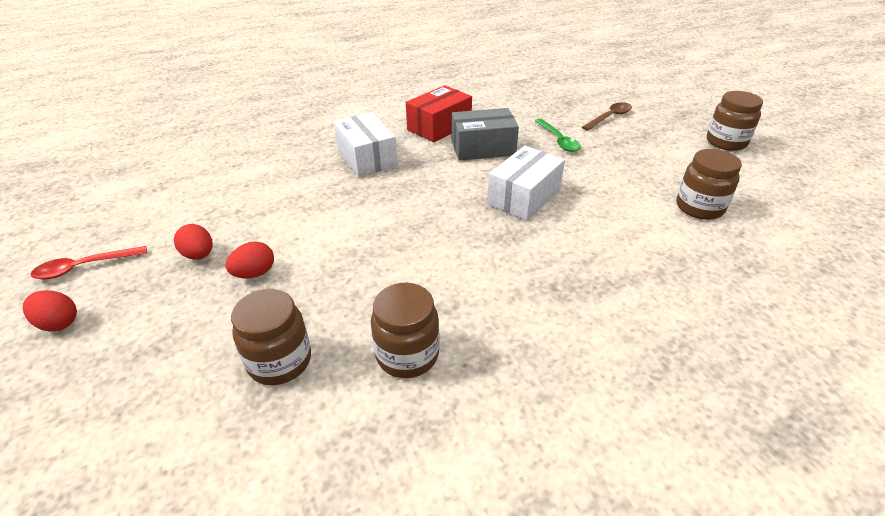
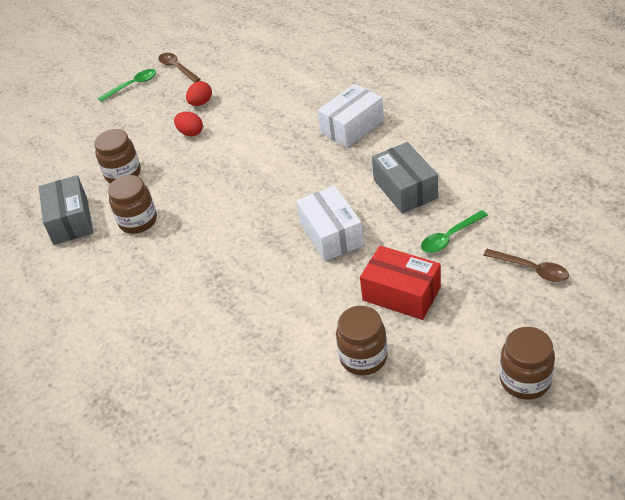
camera: 80 degrees right, 5 degrees up
(59, 323) = (133, 85): red egg -> green spoon
(84, 267) = (177, 68): red spoon -> brown spoon
(347, 453) = (70, 220): none -> grey box
(439, 126) = (432, 150): red box -> red box (401, 294)
(524, 197) = (331, 234): white box -> white box turned 45 degrees clockwise

